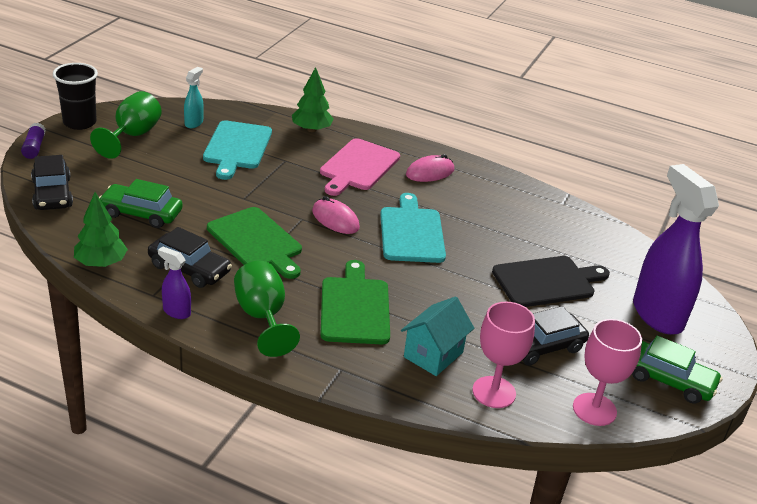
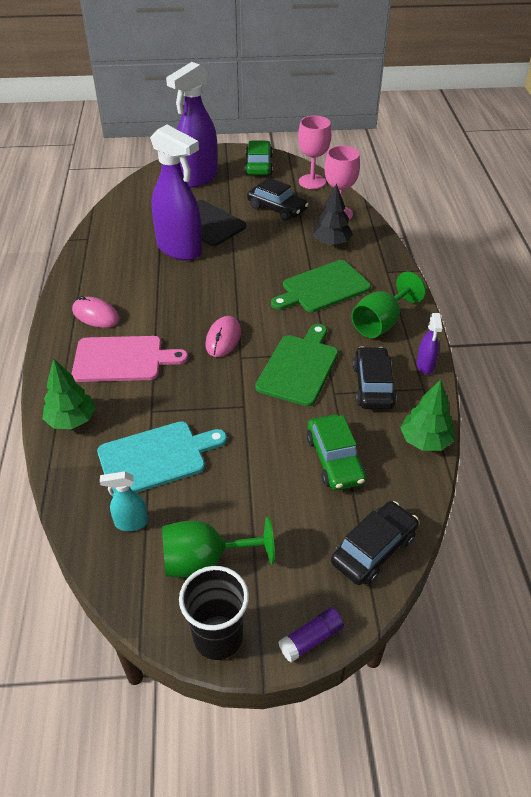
camera: 115 degrees left, 10 degrees up
(411, 232) = (202, 294): turquoise cutting board -> none
(433, 355) = (331, 243): turquoise house -> black tree
(501, 247) = (180, 249): none -> purple spray bottle

